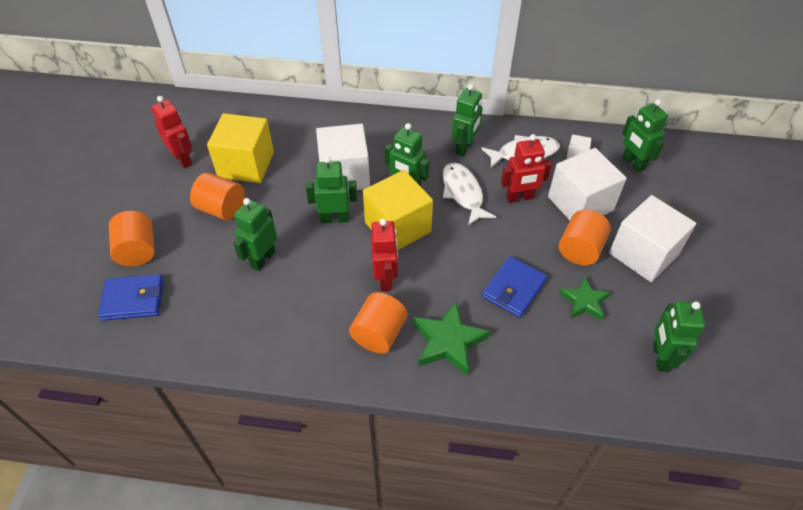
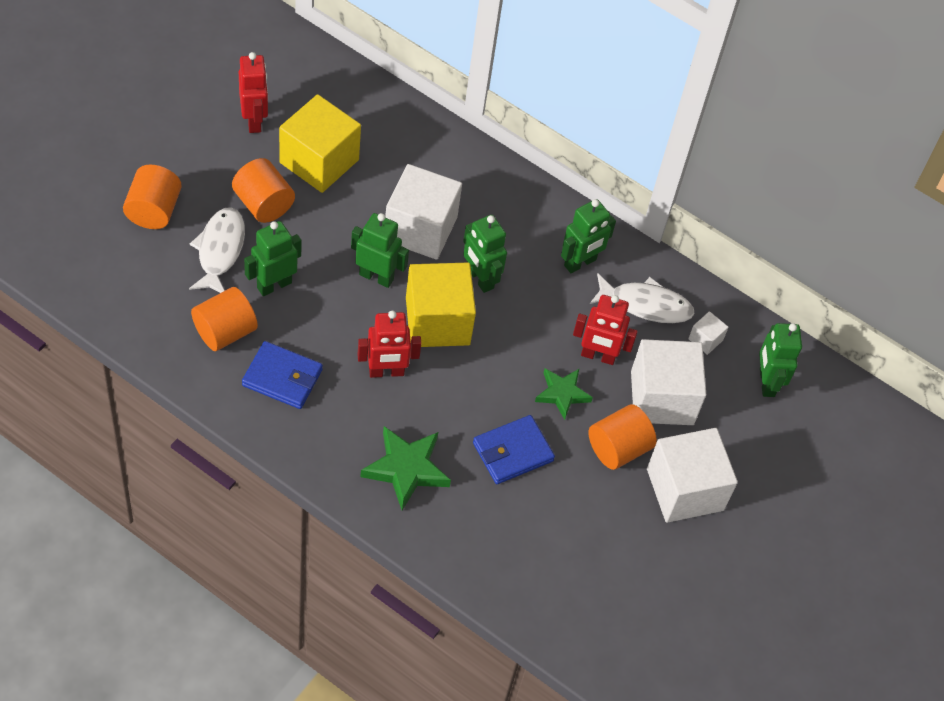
camera: 20 degrees right, 5 degrees up
(133, 299) = (124, 264): blue wallet -> blue wallet (282, 378)
(379, 334) = (343, 425): orange cylinder -> orange cylinder (225, 332)
(385, 279) = (386, 372): red robot -> red robot turned 60 degrees clockwise
(463, 193) = (538, 318): white fish -> white fish (220, 250)
(584, 301) = (577, 504): green star -> green star (562, 394)
(660, 357) = (609, 598): green robot -> none

